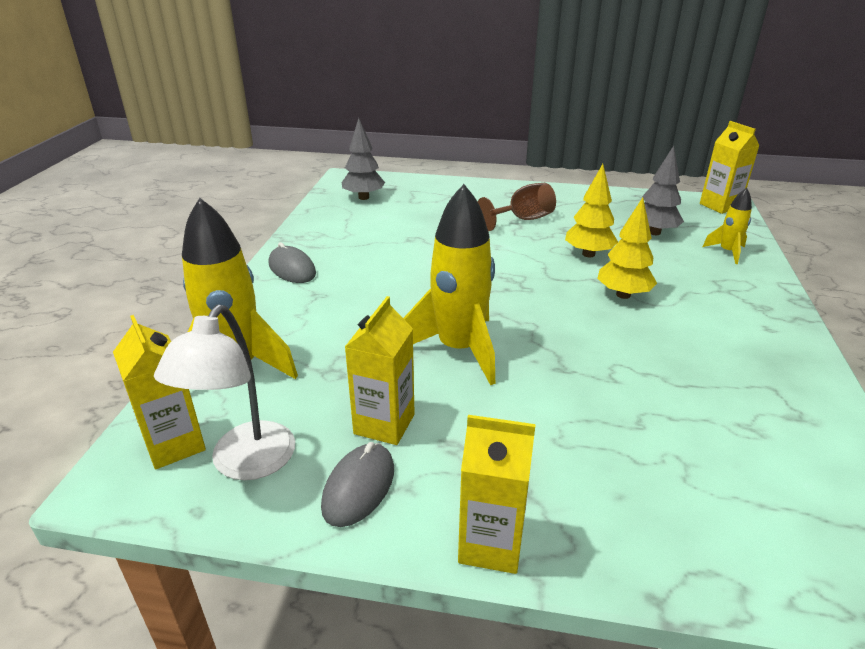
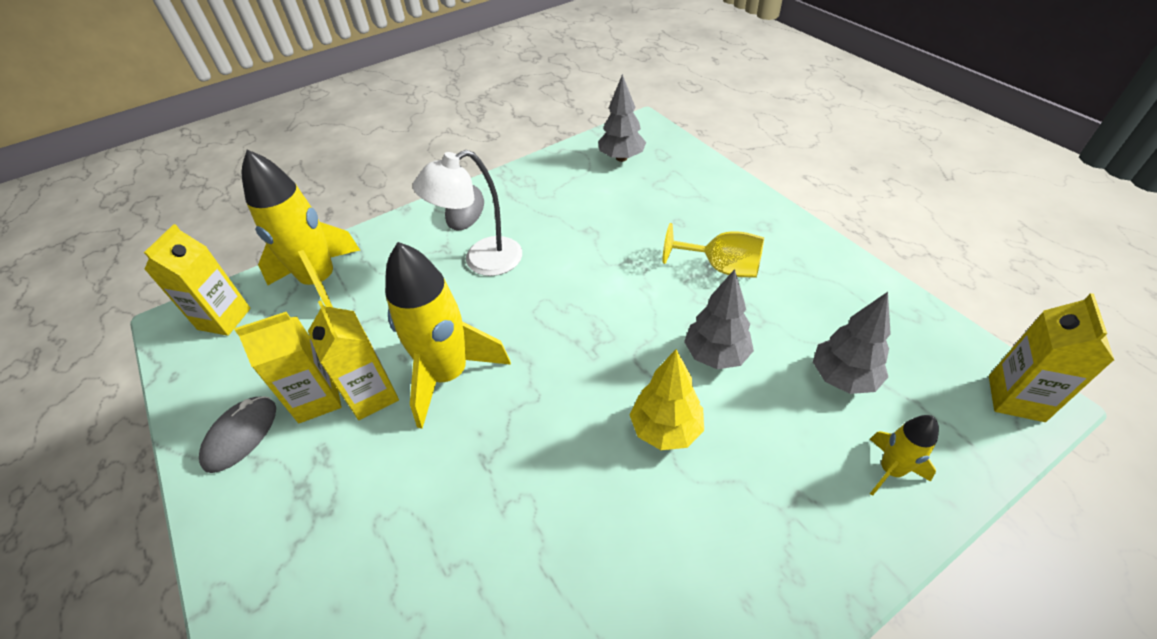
camera: 50 degrees right, 15 degrees up
(245, 464) = (228, 363): white lamp -> white lamp (482, 261)
(359, 487) = (241, 435): grey mouse -> grey mouse turned 45 degrees counterclockwise
(491, 544) = (227, 551): yellow carton -> yellow carton (372, 395)
(522, 220) = (721, 267): brown goblet -> yellow goblet
(588, 254) = (715, 355): yellow tree -> grey tree

